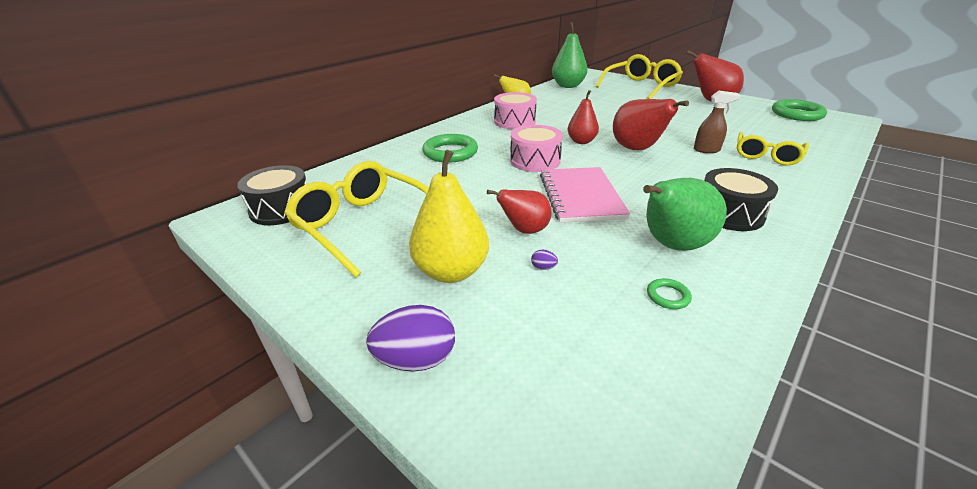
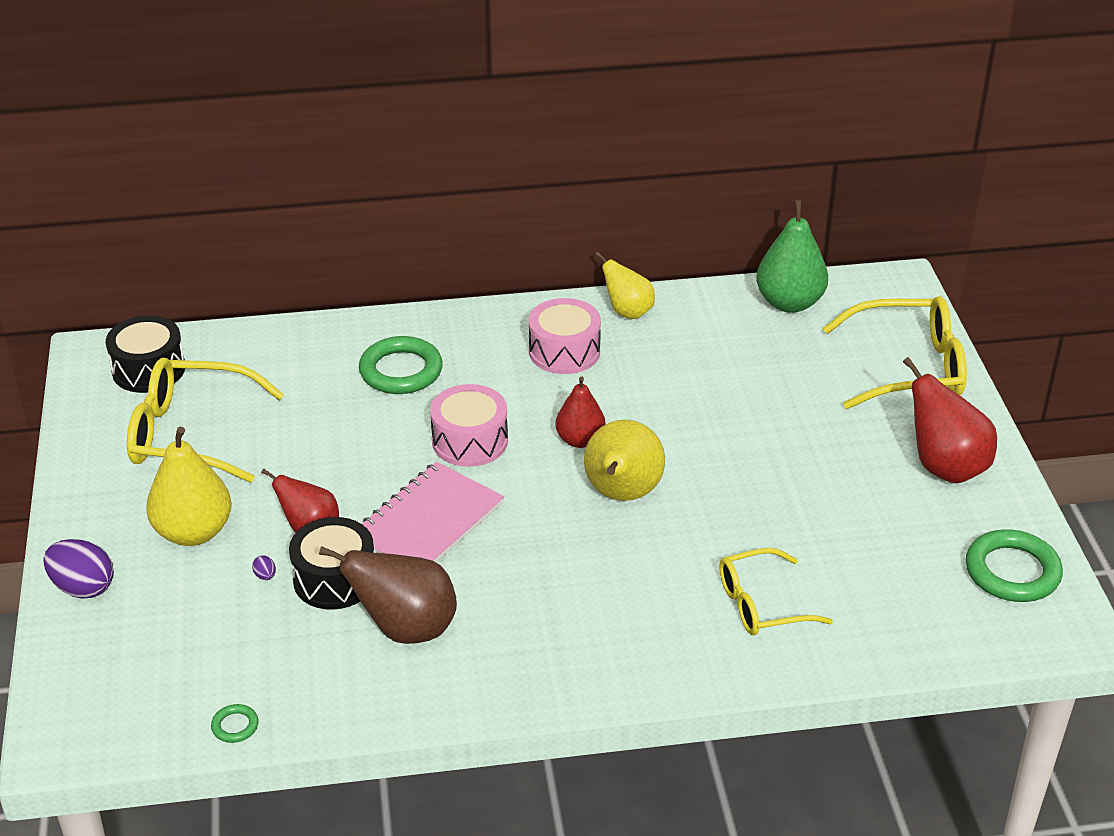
camera: 40 degrees right, 5 degrees up
(363, 225) = (190, 434): yellow glasses -> yellow glasses turned 75 degrees counterclockwise
(637, 149) = (621, 494): red pear -> yellow pear
(668, 296) = (313, 664): green ring -> green ring (235, 726)
(671, 245) = (405, 629): green pear -> brown pear
(707, 150) = (706, 549): brown spray bottle -> none
(729, 214) = (530, 638): black drum -> black drum (335, 579)

